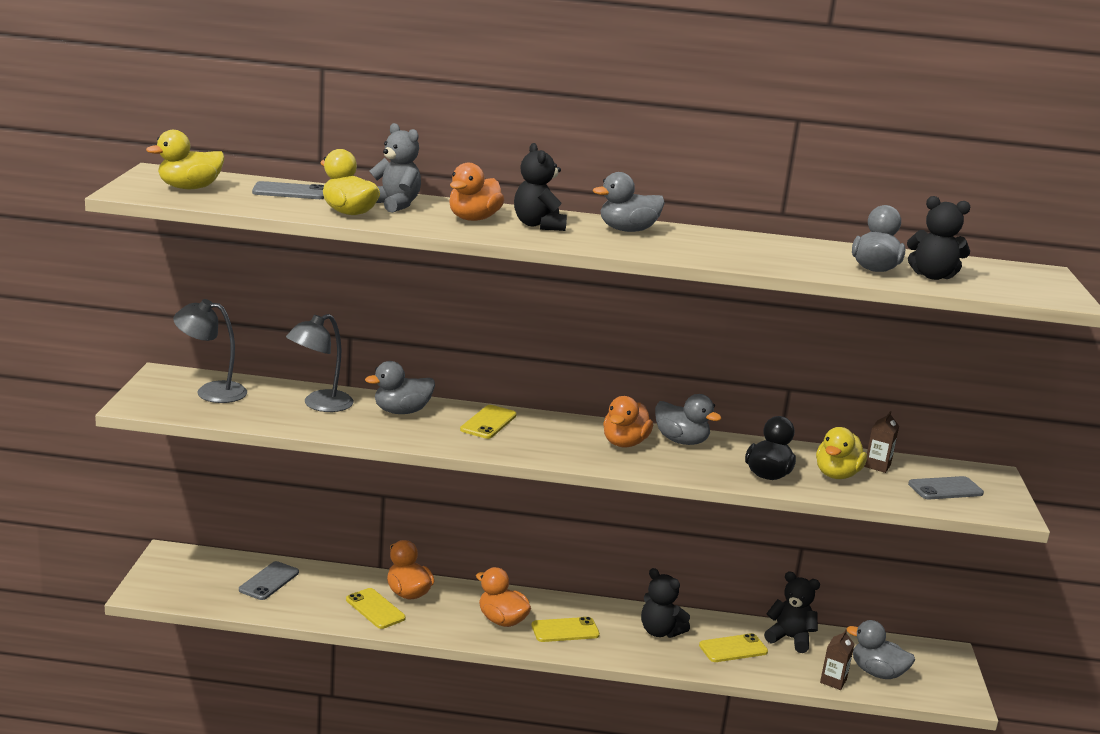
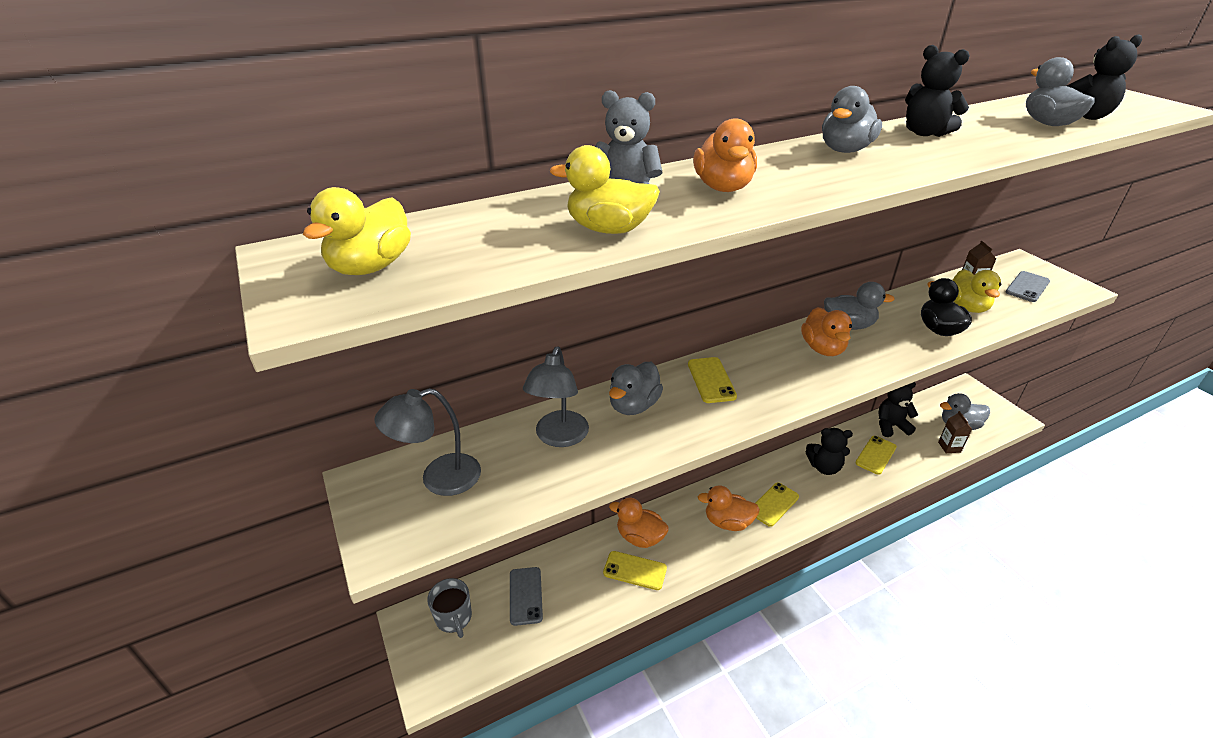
camera: 30 degrees left, 15 degrees up
(201, 568) = (454, 618): none -> grey mug
(289, 192) = (494, 223): grey phone -> none
(538, 225) = (782, 172): black teddy bear -> black teddy bear (924, 133)

